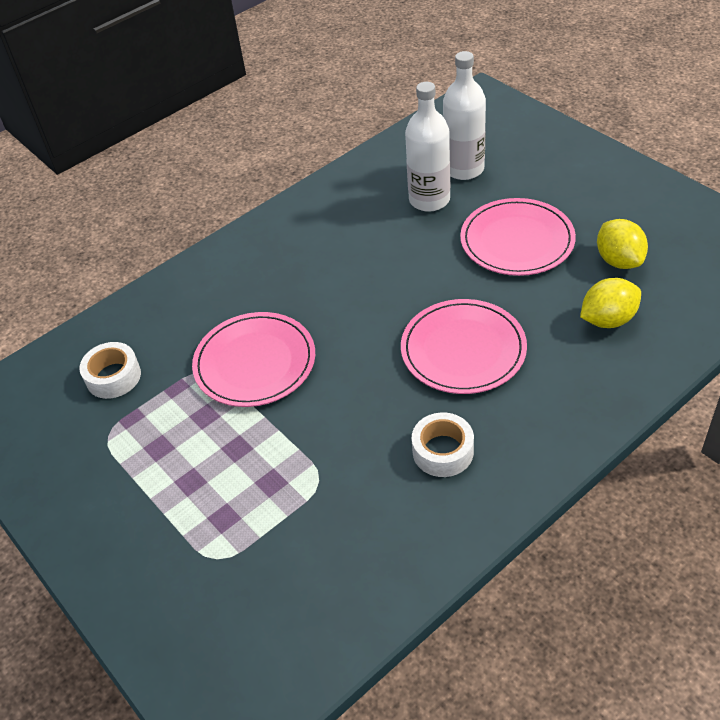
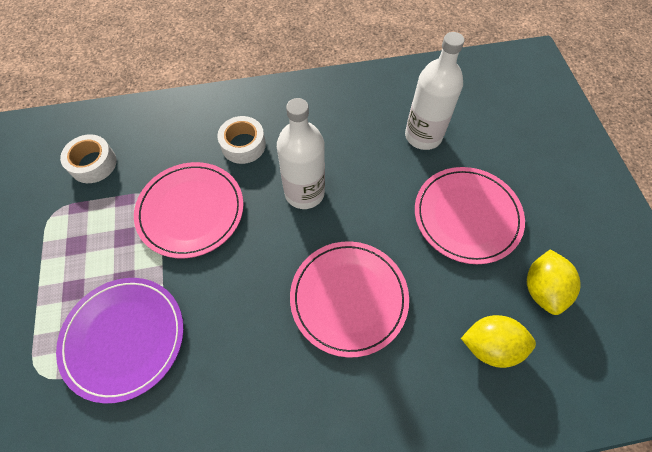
camera: 25 degrees right, 15 degrees up
(278, 488) = (124, 338): none -> purple plate
(443, 451) = (263, 389): white tape -> white tape (243, 145)
(464, 169) = (471, 121): white bottle -> white bottle (304, 193)

